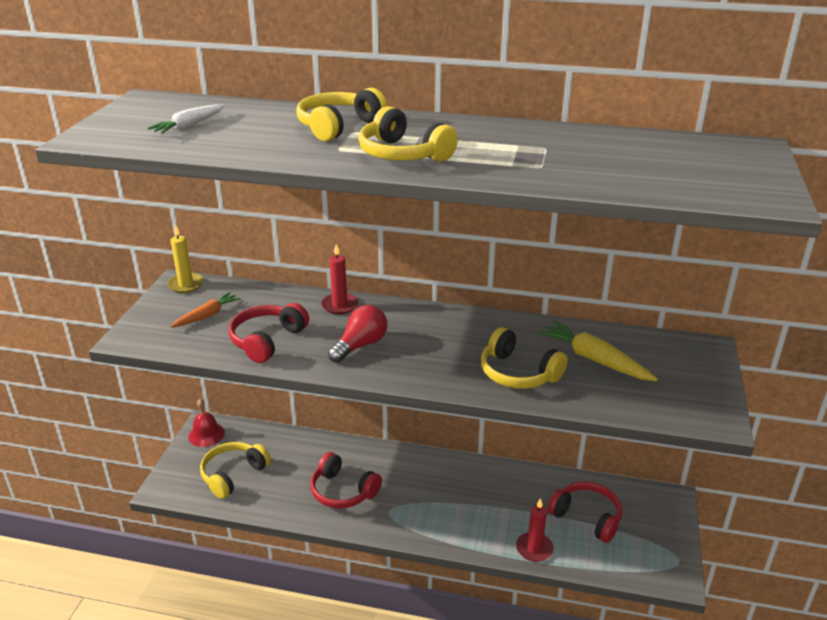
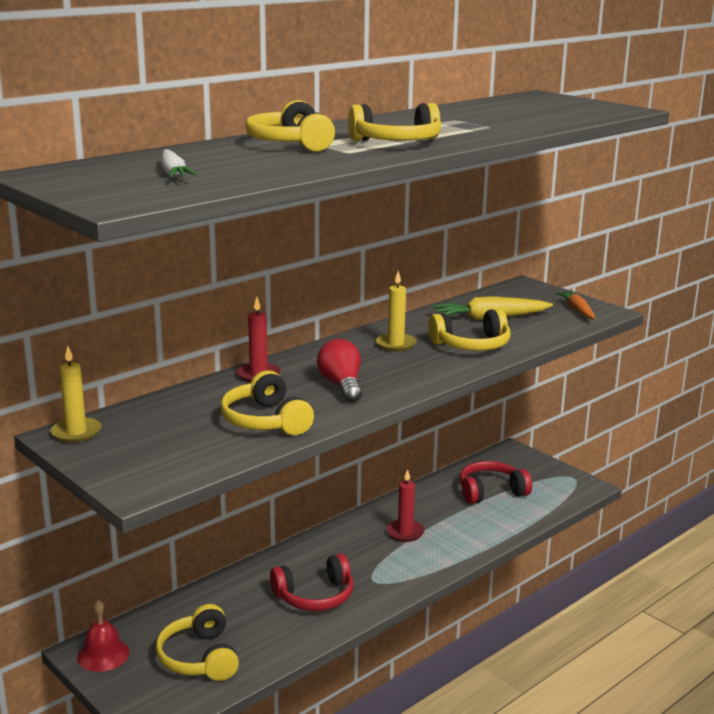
camera: 55 degrees left, 10 degrees down
(207, 315) = (165, 437): orange carrot -> orange carrot (577, 310)
(267, 340) = (266, 421): red headphones -> yellow headphones
(469, 337) = (395, 344): none -> yellow candle
(534, 549) = (499, 529): red candle -> red candle (405, 532)

